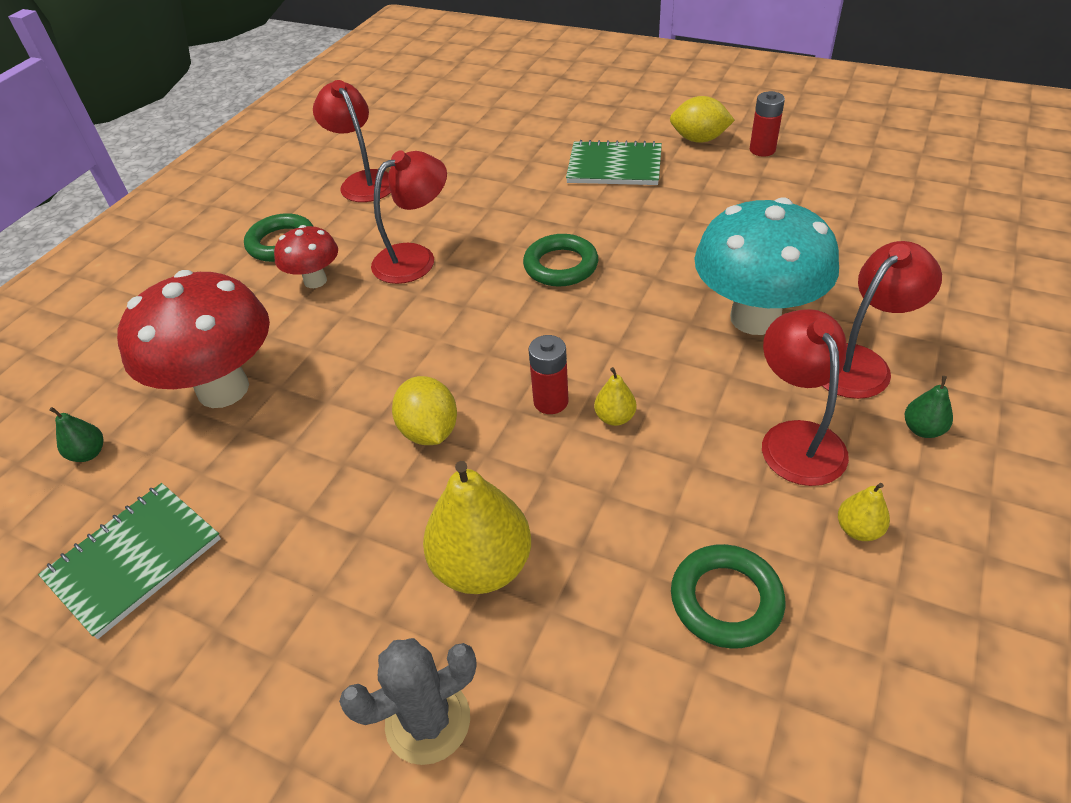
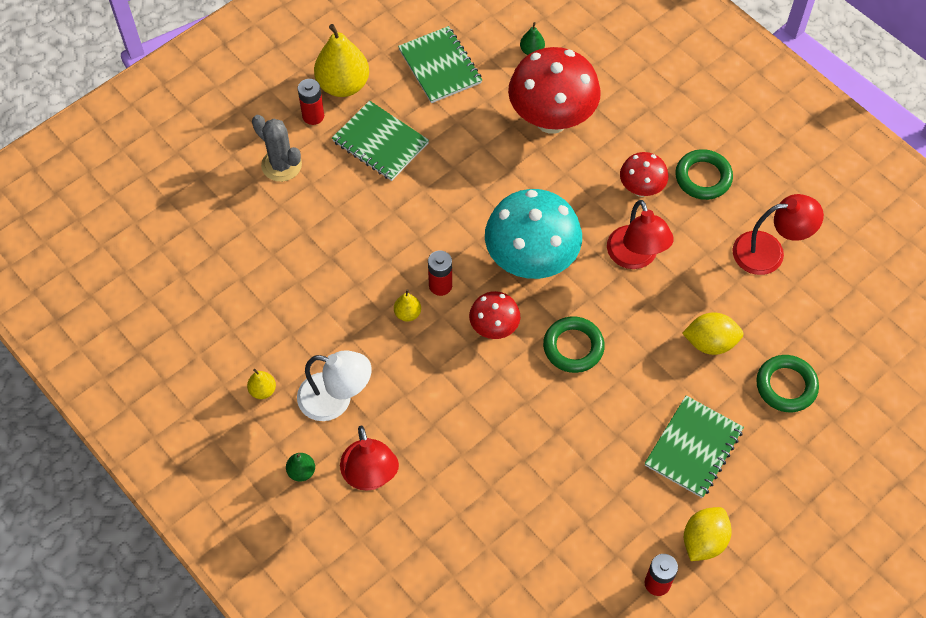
camera: 110 degrees right, 15 degrees up
(291, 720) = (313, 116): none -> red battery
(324, 578) = (380, 142): none -> green notebook
(428, 721) = (281, 165): grey cactus -> grey cactus turned 45 degrees counterclockwise
(429, 431) = (453, 215): yellow lemon -> yellow lemon (710, 342)
(482, 565) = (346, 211): yellow pear -> yellow pear (343, 85)
(580, 332) = (494, 328): none -> red mushroom
(726, 600) = (264, 306): green ring -> green ring (786, 386)
(755, 318) = (446, 440): turquoise mushroom -> turquoise mushroom (531, 261)
(796, 438) = (336, 399): red lamp -> white lamp

